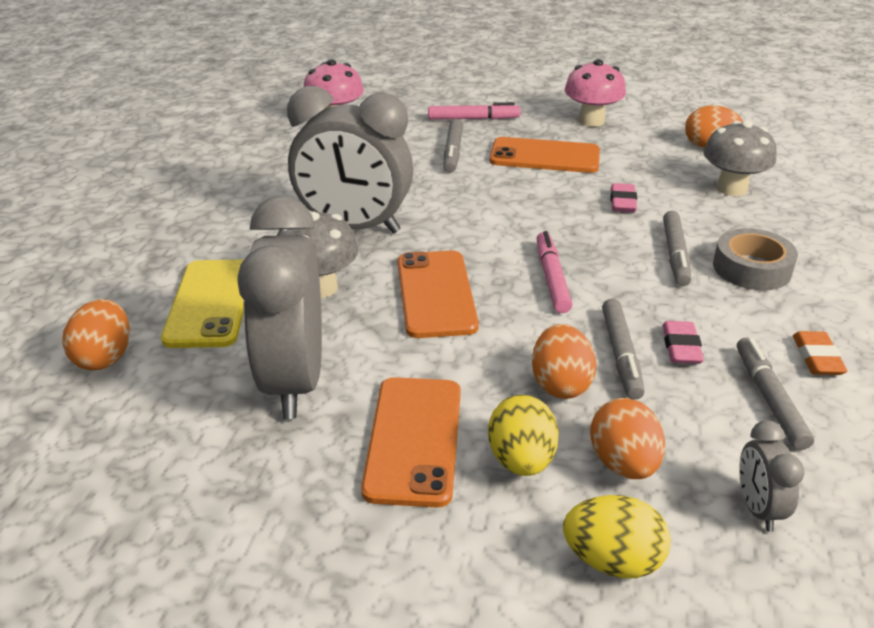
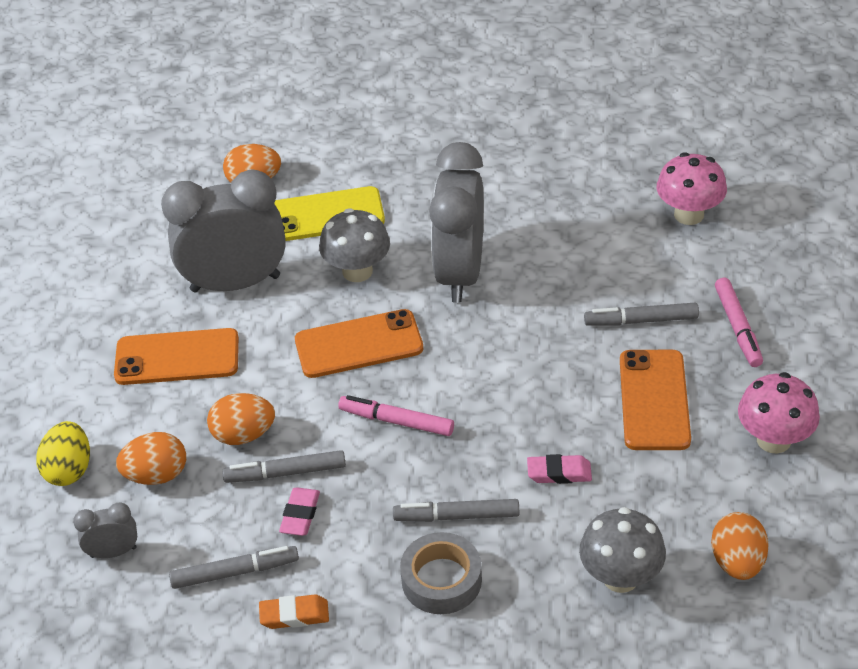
camera: 85 degrees right, 10 degrees up
(521, 460) = (158, 417): yellow egg -> none
(552, 278) = (396, 421): pink marker -> pink marker turned 150 degrees counterclockwise
(681, 347) = (300, 515): pink eraser -> pink eraser turned 75 degrees counterclockwise

